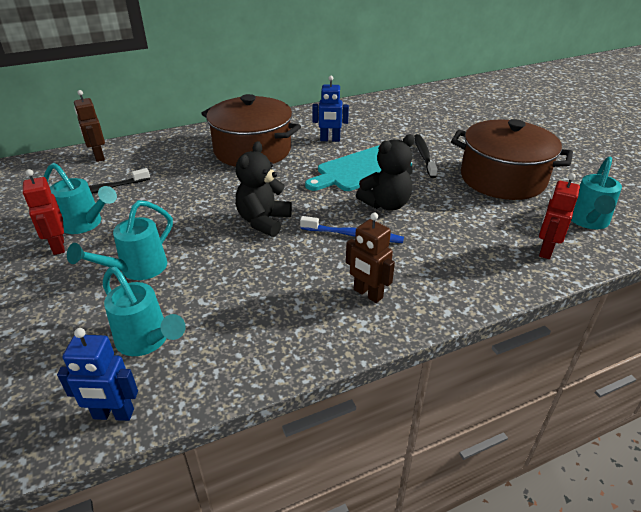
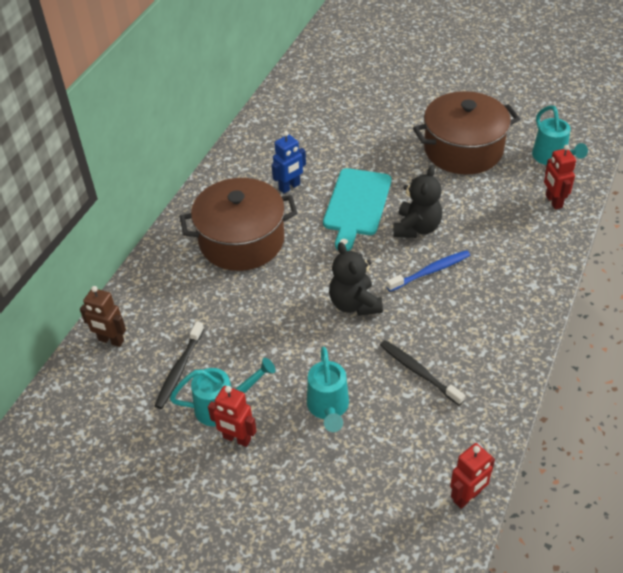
camera: 40 degrees left, 10 degrees up
(113, 414) = (467, 497): blue robot -> red robot
(147, 341) = (417, 445): turquoise watering can -> none
(367, 294) = (496, 311): brown robot -> none
(424, 156) = (384, 159): black toothbrush -> black toothbrush (418, 372)

